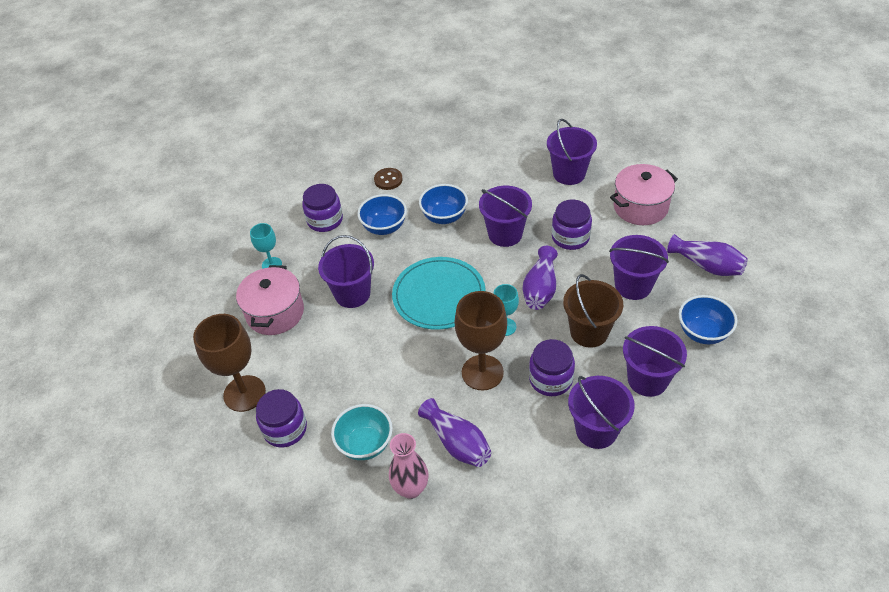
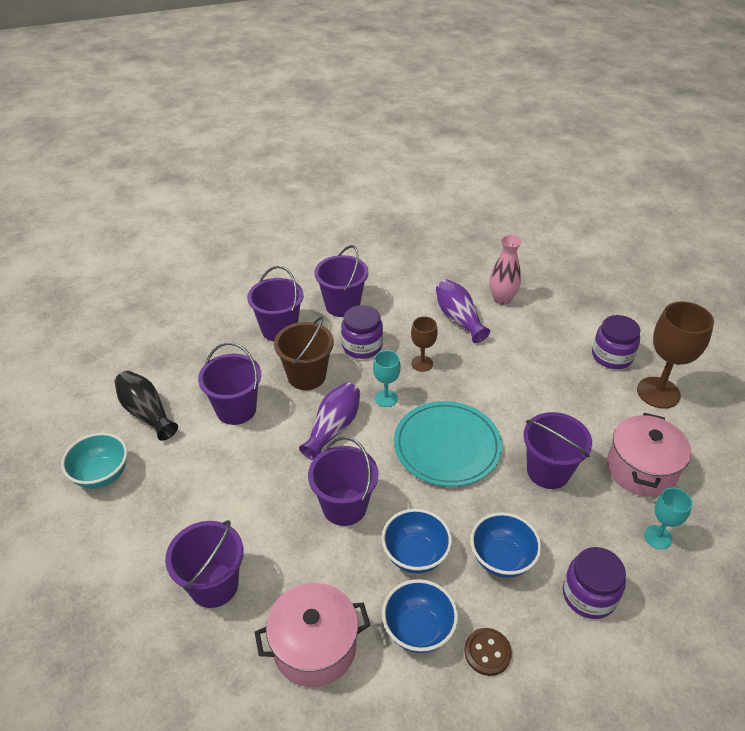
camera: 170 degrees left, 5 degrees down
(365, 444) = (538, 332): turquoise bowl -> turquoise bowl (102, 475)
(482, 372) = (422, 363): brown goblet -> brown goblet, size x0.54
(570, 237) = (268, 482): purple jar -> none
(640, 207) = (159, 503): pink pot -> pink pot (315, 646)
(702, 332) = (204, 354): blue bowl -> blue bowl (418, 629)
(707, 265) = (146, 413): purple vase -> black vase

